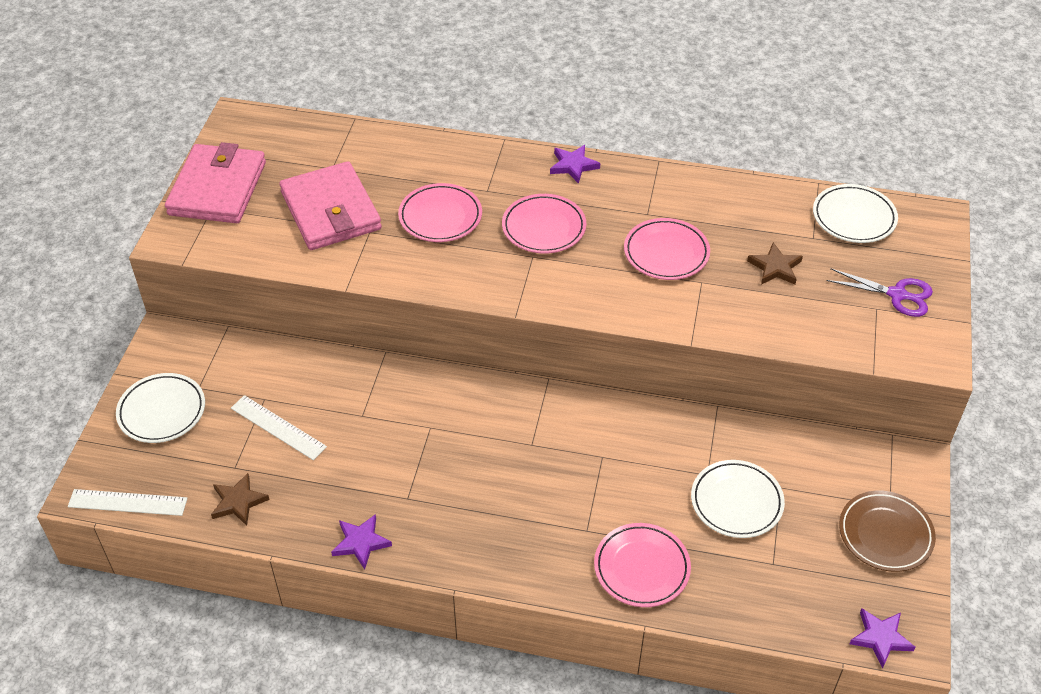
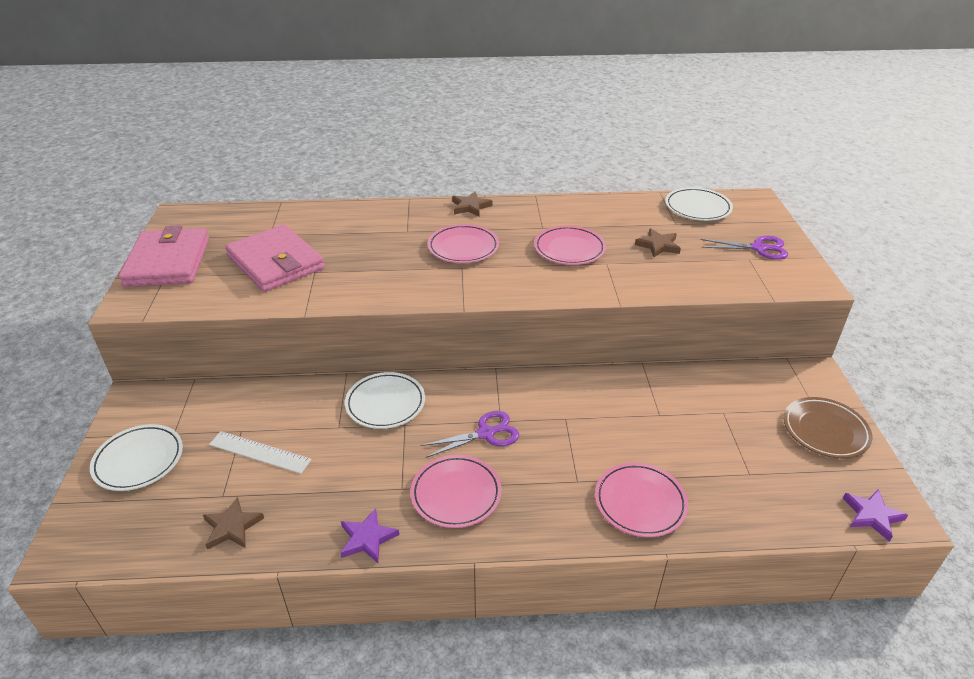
camera: 15 degrees left, 10 degrees down
(128, 502) = (111, 552): white ruler -> none
(440, 217) = (373, 253): pink plate -> pink plate (456, 494)
(511, 456) = (486, 433): none -> purple scissors
(573, 165) = (470, 207): purple star -> brown star
(736, 502) = (694, 431): white plate -> white plate (385, 403)

